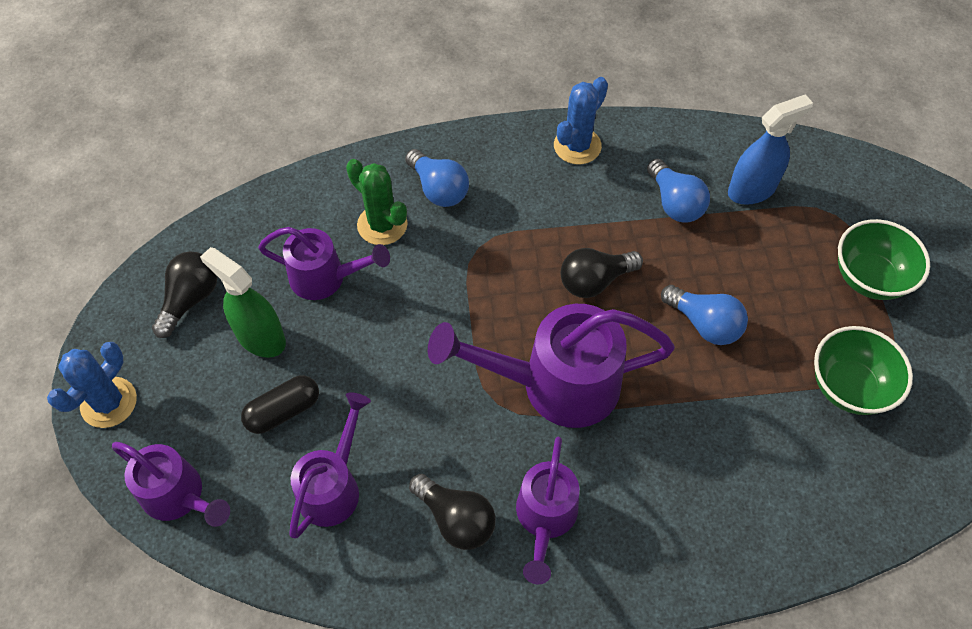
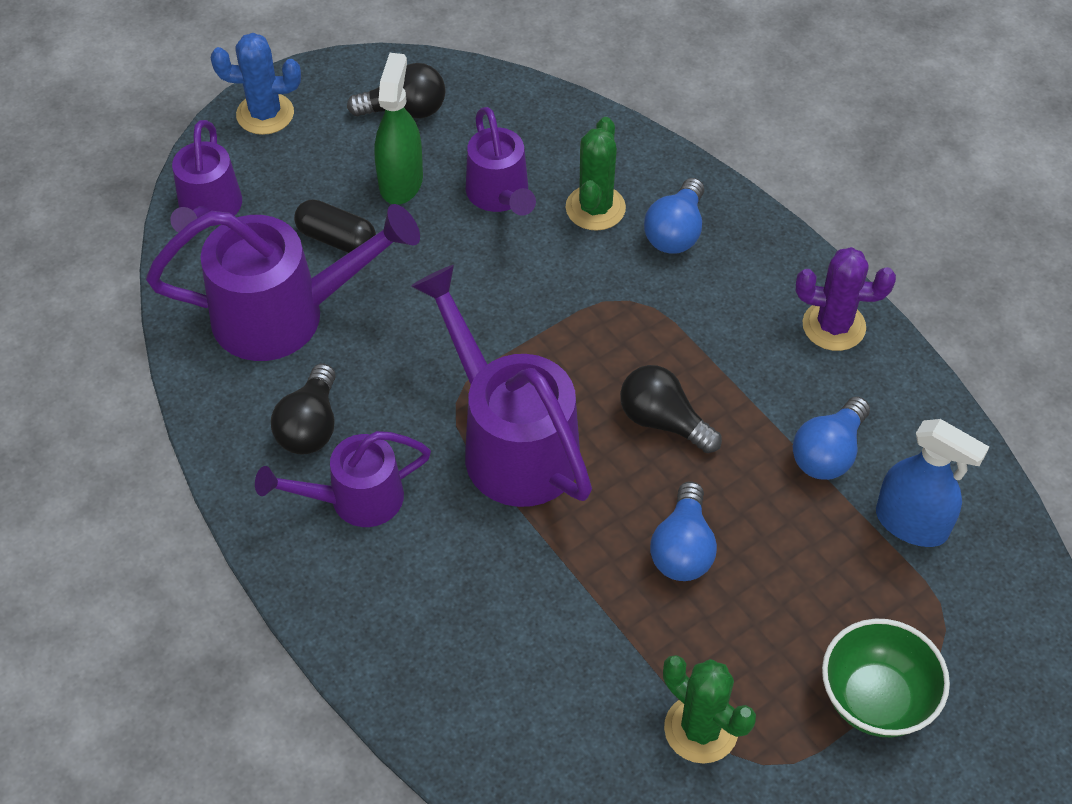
camera: 60 degrees right, 5 degrees down
(333, 486) = (285, 315): purple watering can -> purple watering can, size x1.64
(577, 146) = (833, 326): blue cactus -> purple cactus
(848, 387) = (701, 729): green bowl -> green cactus

